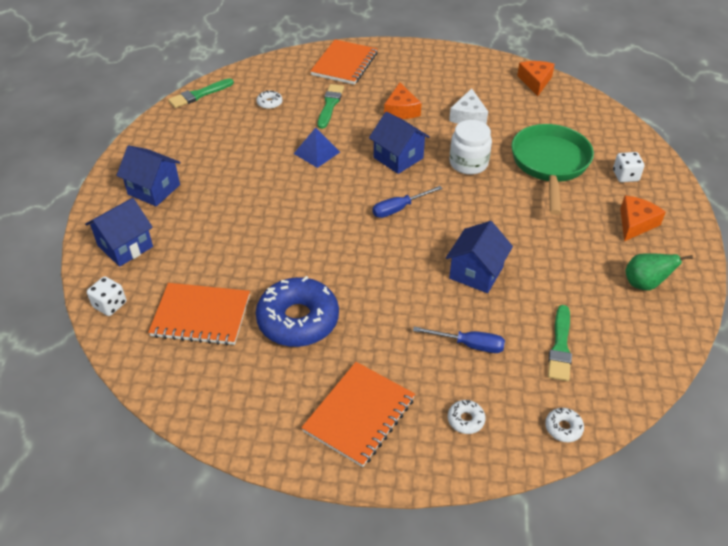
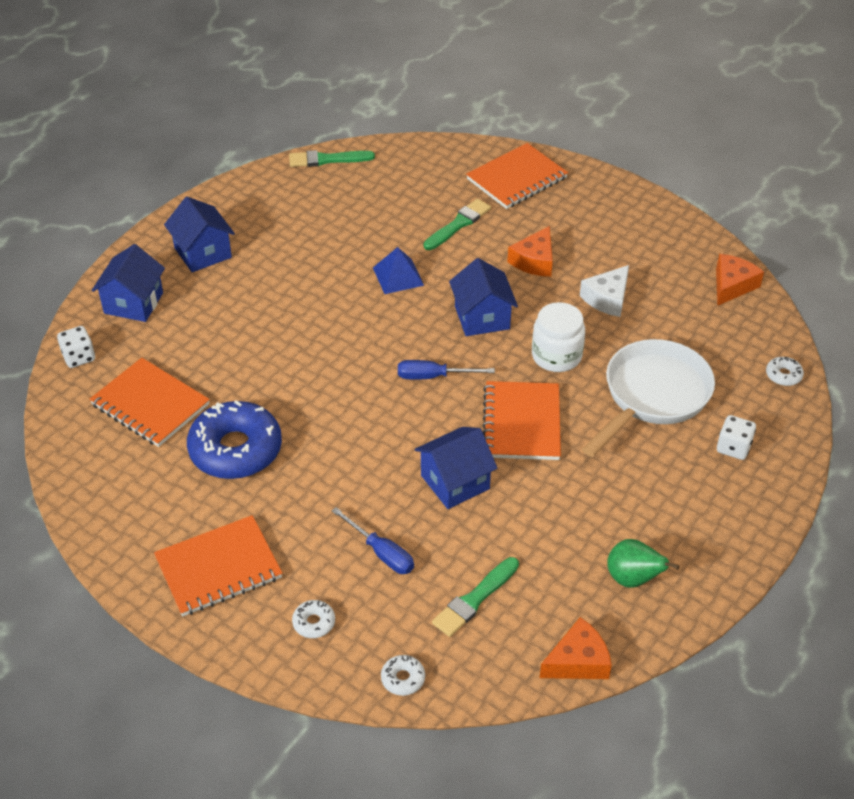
camera: 30 degrees right, 0 degrees up
(125, 246) = (133, 303): blue house -> blue house turned 60 degrees counterclockwise
(269, 103) = (394, 197): white donut -> white donut (783, 375)
(485, 215) = (521, 423): none -> orange notebook
(550, 164) = (652, 396): green pan -> white pan
(635, 223) = (690, 508): orange cheese -> orange cheese (578, 661)

